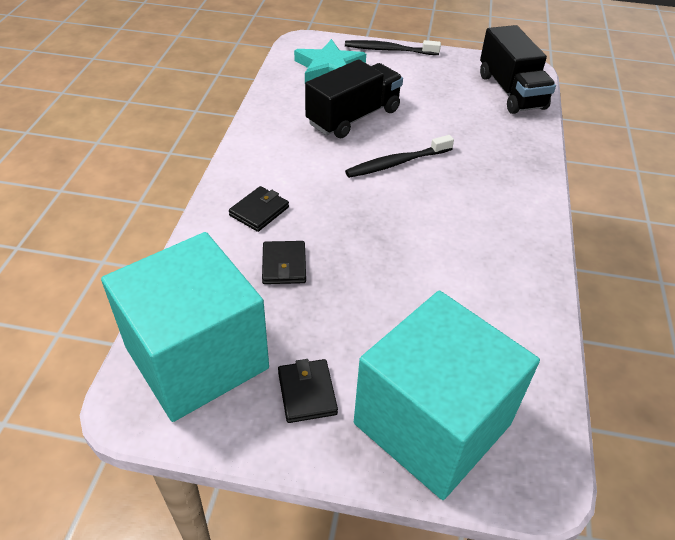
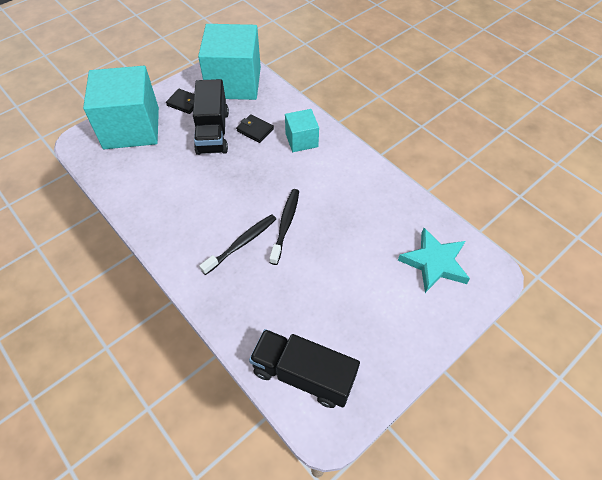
camera: 130 degrees right, 10 degrees up
(259, 211) = (301, 140): black wallet -> turquoise cube
(353, 117) = (354, 235): black truck -> black truck (213, 132)
(389, 50) = (438, 329): black toothbrush -> black toothbrush (241, 243)

